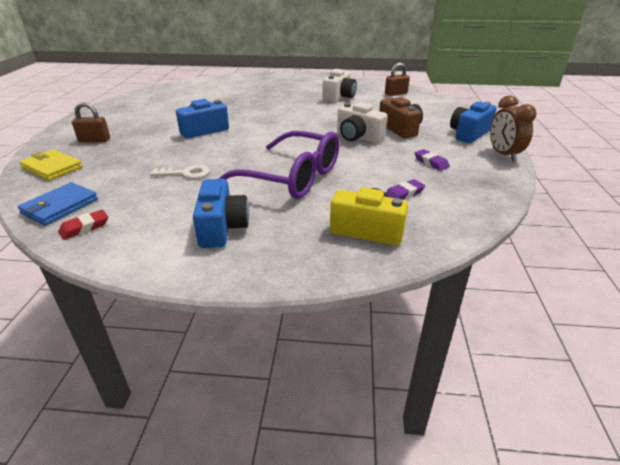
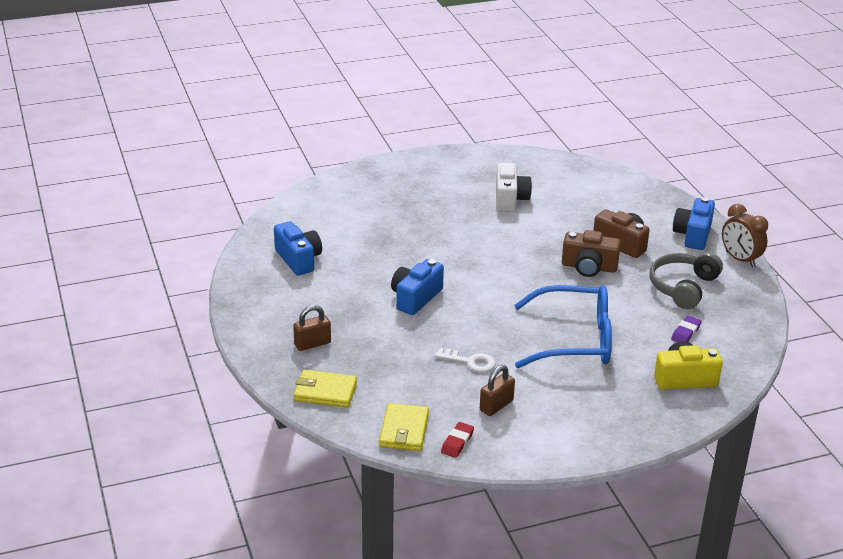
camera: 25 degrees left, 0 degrees up
(60, 206) = (404, 430): blue wallet -> yellow wallet
(185, 173) = (470, 362): white key -> white key turned 45 degrees clockwise
(222, 228) = (570, 409): blue camera -> blue camera (298, 259)
(291, 177) = (574, 340): purple glasses -> blue glasses
(358, 137) = (589, 267): white camera -> brown camera
(396, 94) = (570, 177): brown padlock -> brown padlock (496, 405)
(431, 162) = (683, 287): purple eraser -> grey headphones

